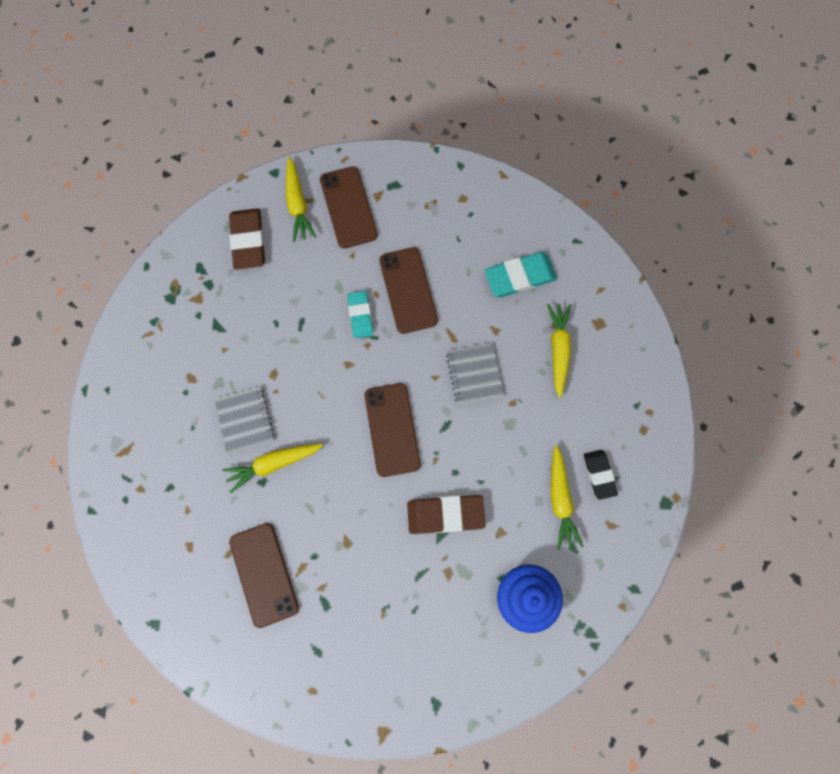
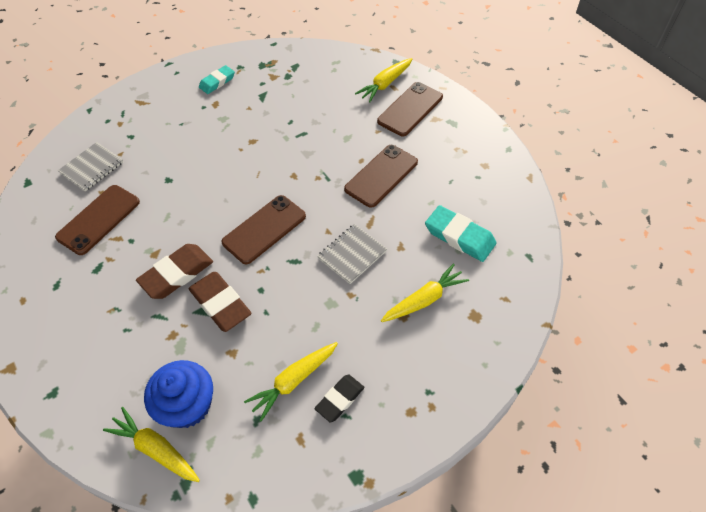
camera: 55 degrees right, 20 degrees down
(245, 420) = (207, 146): grey notebook -> grey notebook (92, 168)
(248, 241) = (335, 76): brown eraser -> brown eraser (177, 274)
(273, 464) = (186, 178): yellow carrot -> yellow carrot (155, 449)
(360, 316) = (336, 161): turquoise eraser -> turquoise eraser (217, 82)

